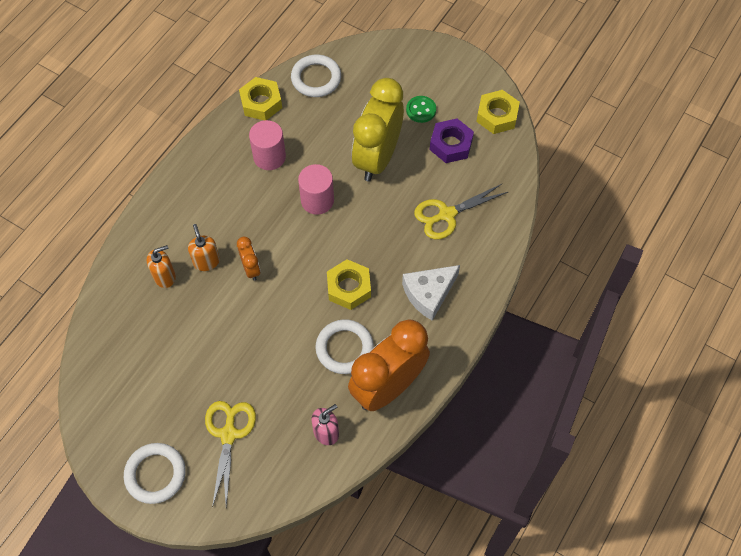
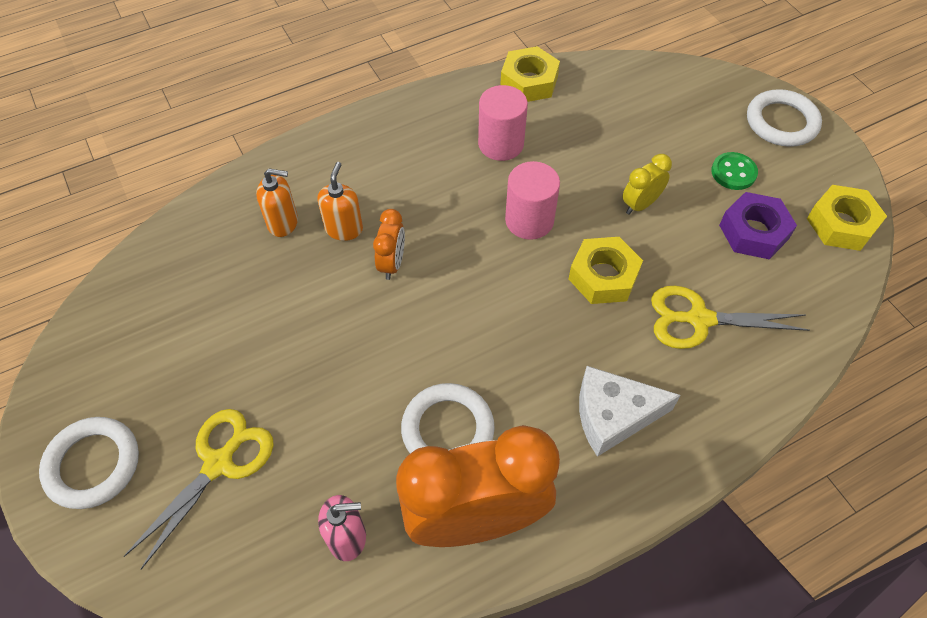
camera: 30 degrees right, 5 degrees down
(316, 78) = (614, 82): white ring -> white ring (781, 122)
(349, 287) = (504, 350): yellow nut -> yellow nut (603, 276)
(377, 158) = (640, 204): yellow clock -> yellow clock, size x0.44

